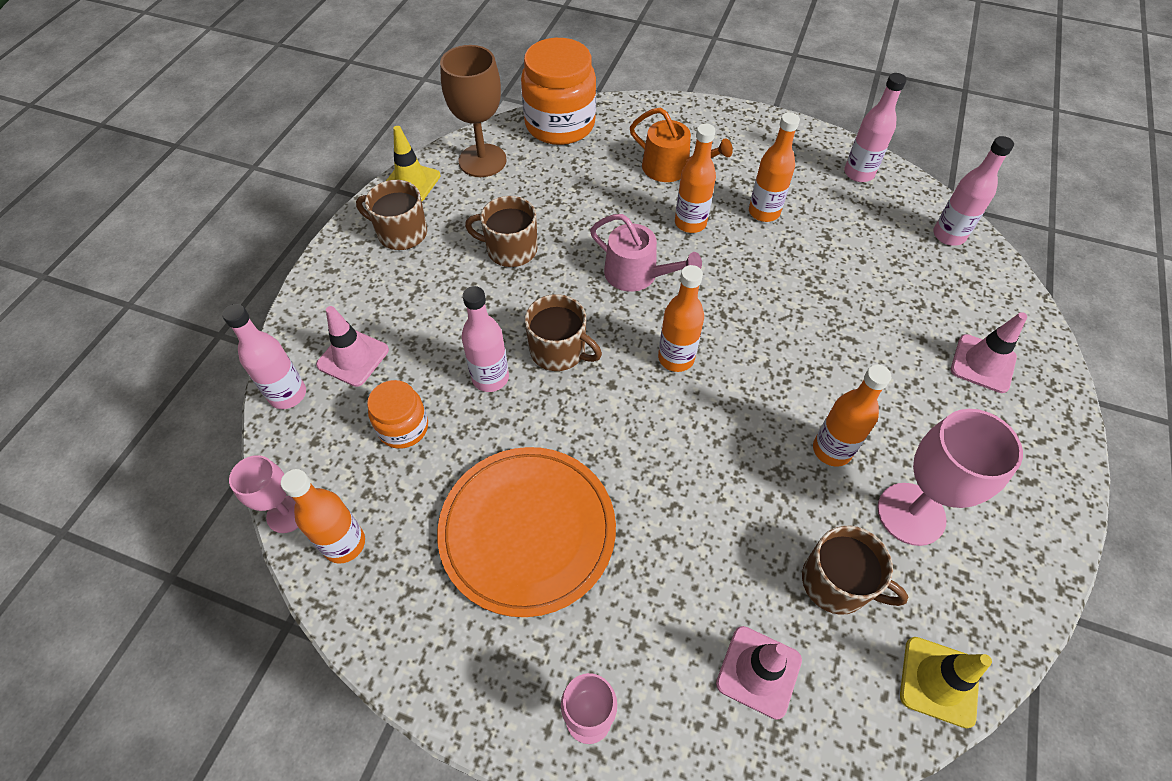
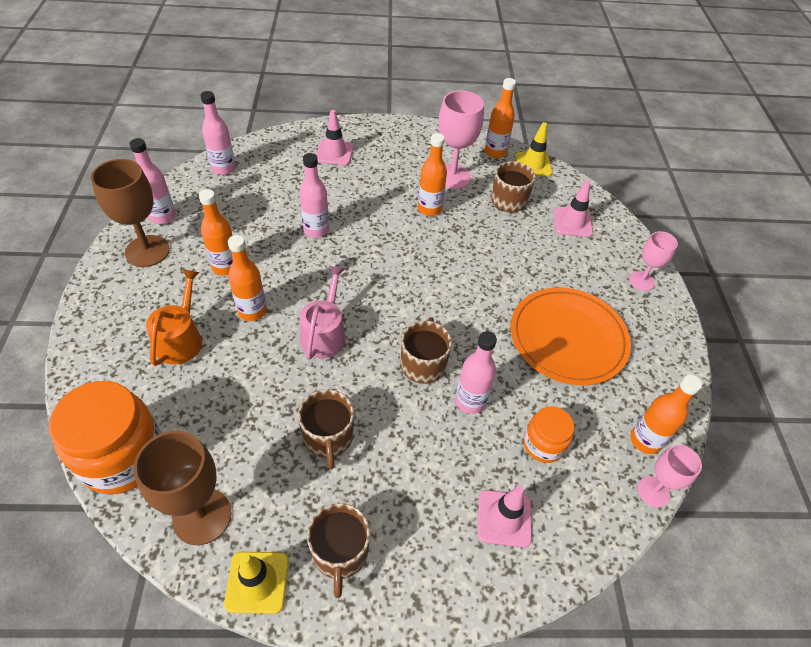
camera: 115 degrees left, 5 degrees down
(288, 394) = (567, 555): pink bottle -> pink bottle (316, 230)
(676, 358) = (397, 292): orange bottle -> orange bottle (495, 152)
(803, 157) = (147, 251): none -> brown goblet

